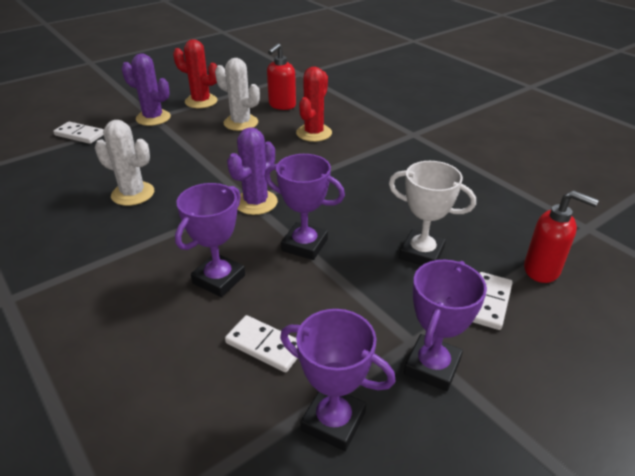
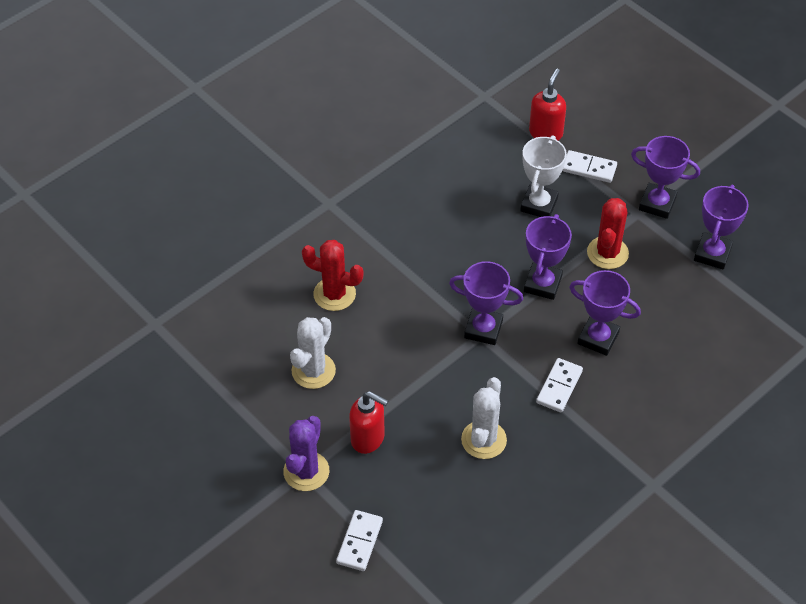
camera: 95 degrees left, 15 degrees up
(201, 101) = (253, 428): red cactus -> red cactus (607, 253)
(256, 202) = (483, 329): purple cactus -> purple trophy
(265, 345) = (661, 297): white domino -> white domino (559, 386)
(282, 105) = (261, 334): red soap dispenser -> red soap dispenser (368, 439)

